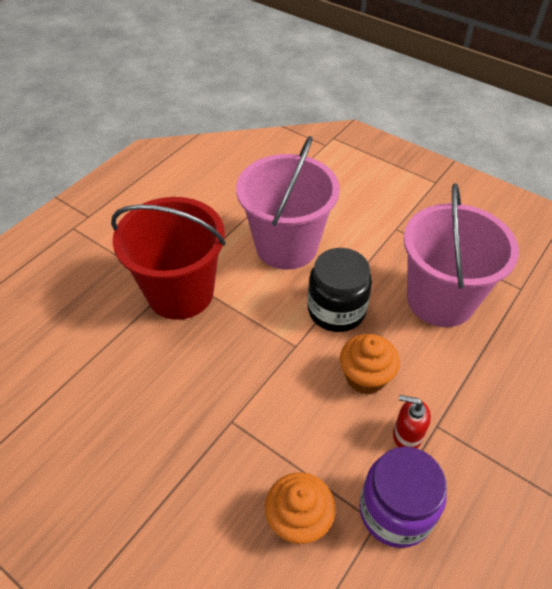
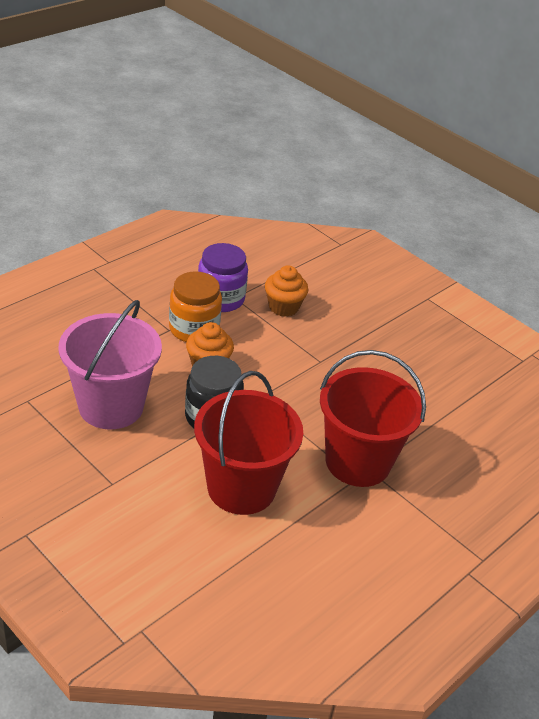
camera: 175 degrees left, 10 degrees down
(286, 246) = (241, 487): pink bucket -> red bucket
(406, 435) = (194, 329): red soap dispenser -> orange jar

